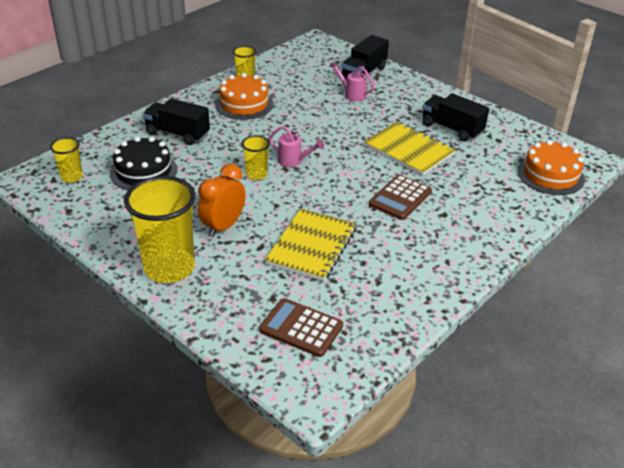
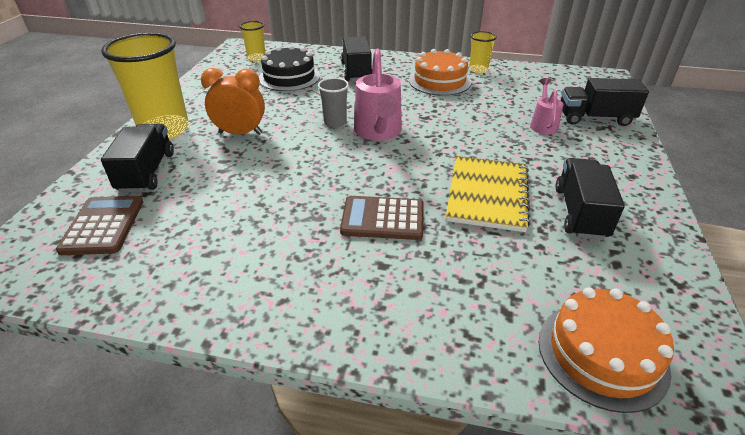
camera: 60 degrees right, 0 degrees up
(239, 292) = (147, 172): none -> black truck
(256, 174) = (335, 122): yellow cup -> grey cup
(294, 161) = (378, 133): pink watering can -> pink watering can, size x1.76
(312, 246) = (243, 188): yellow notebook -> none

